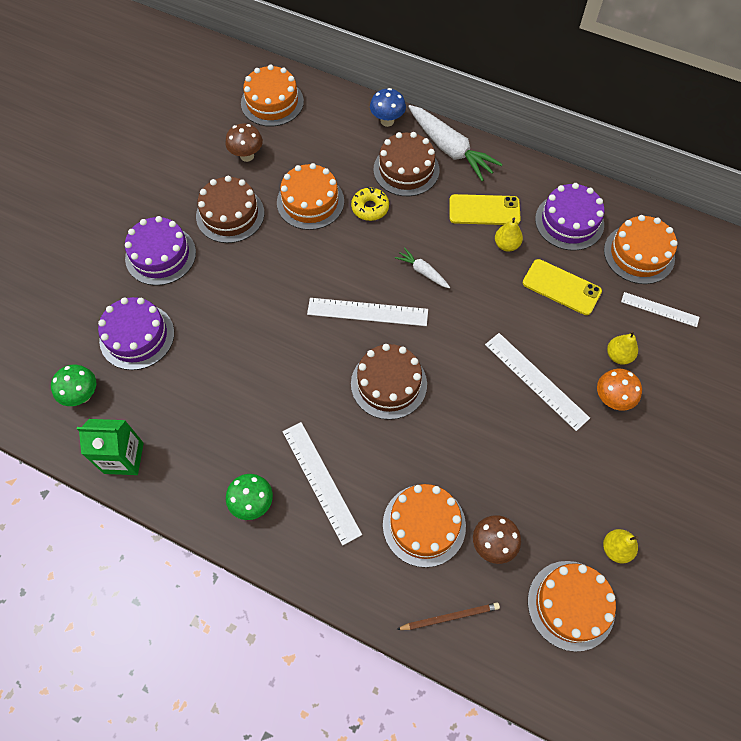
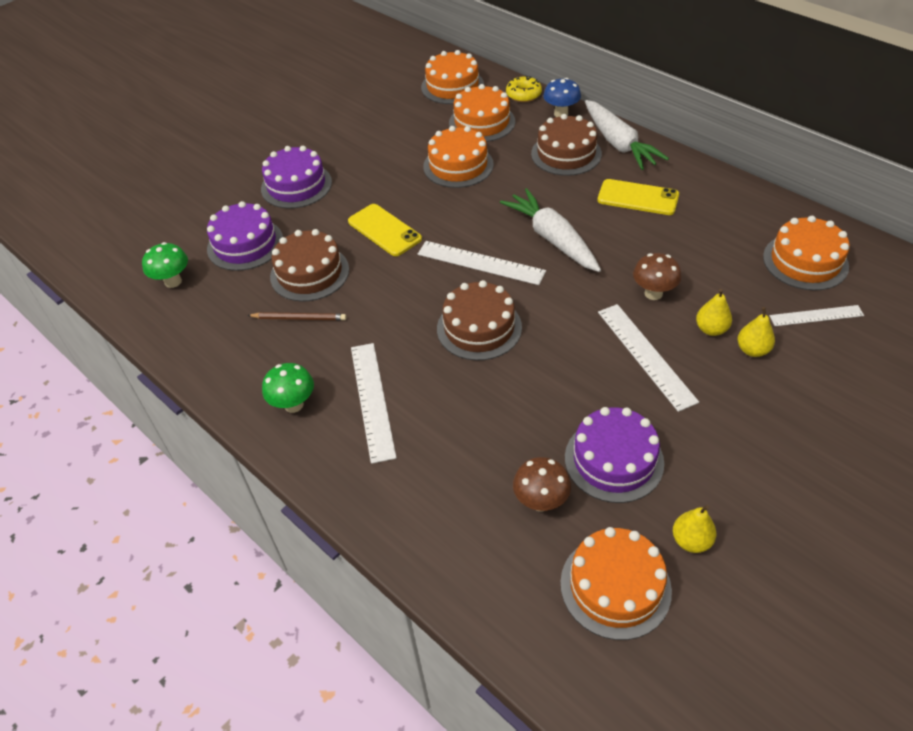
camera: 20 degrees right, 15 degrees down
(123, 458) = (186, 339): green carton -> none
(230, 214) = (376, 164): brown cake -> brown cake (309, 273)
(247, 156) = (411, 122): brown mushroom -> brown mushroom (653, 293)
(370, 208) = (516, 179): yellow donut -> yellow donut (523, 94)
(422, 271) = (552, 238): white carrot -> white carrot, size x1.99
(424, 525) = (468, 464): orange cake -> orange cake (482, 122)
(449, 617) = (464, 562): brown pencil -> brown pencil (299, 318)
(506, 245) = (652, 230): yellow pear -> yellow pear (711, 329)
(561, 287) = (703, 276): yellow phone -> yellow phone (384, 230)
(569, 221) = (731, 221): purple cake -> purple cake (614, 460)
(611, 399) = (731, 390): orange mushroom -> none
(659, 309) = (816, 316): white ruler -> white ruler turned 45 degrees counterclockwise

